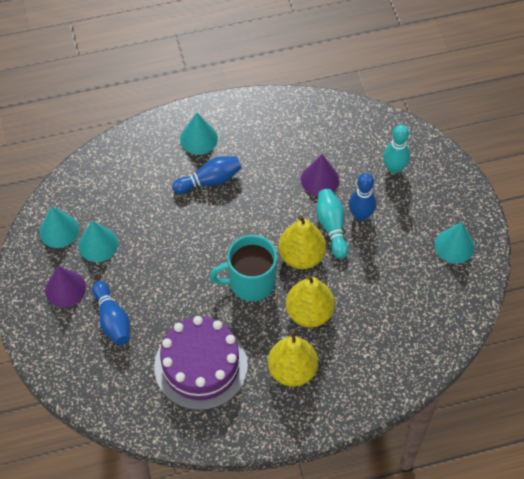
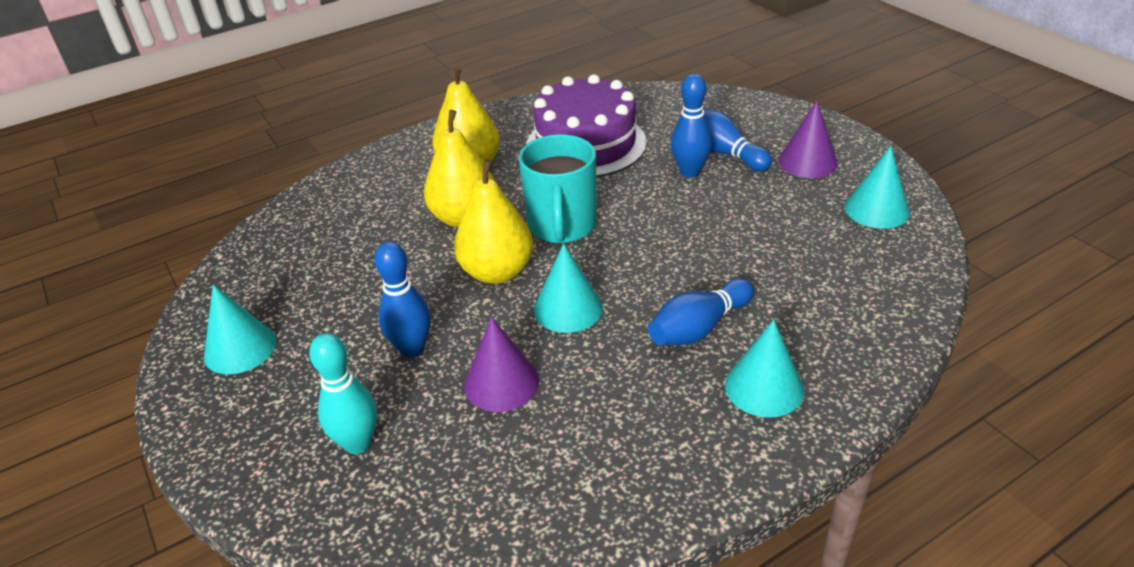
camera: 165 degrees right, 20 degrees down
(98, 244) = (807, 210): turquoise cone -> turquoise cone (568, 308)
(146, 307) = (690, 172): none -> blue bowling pin
(250, 282) = (562, 226): turquoise mug -> turquoise mug turned 120 degrees clockwise
(332, 227) = (459, 319): turquoise bowling pin -> none

